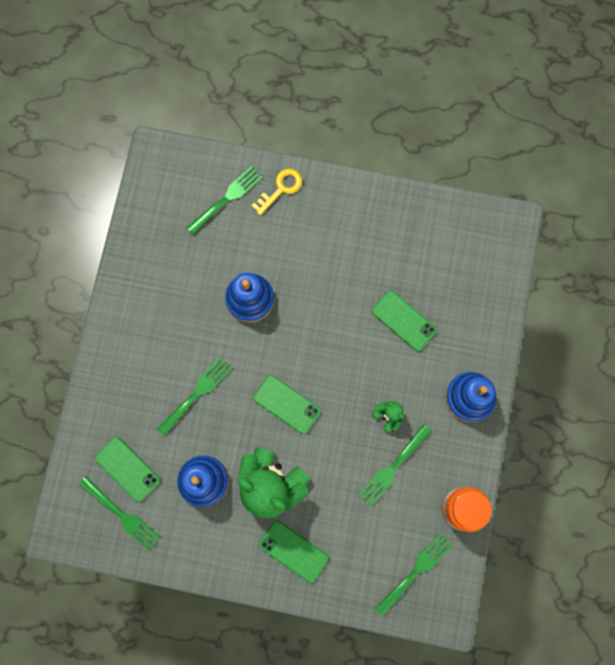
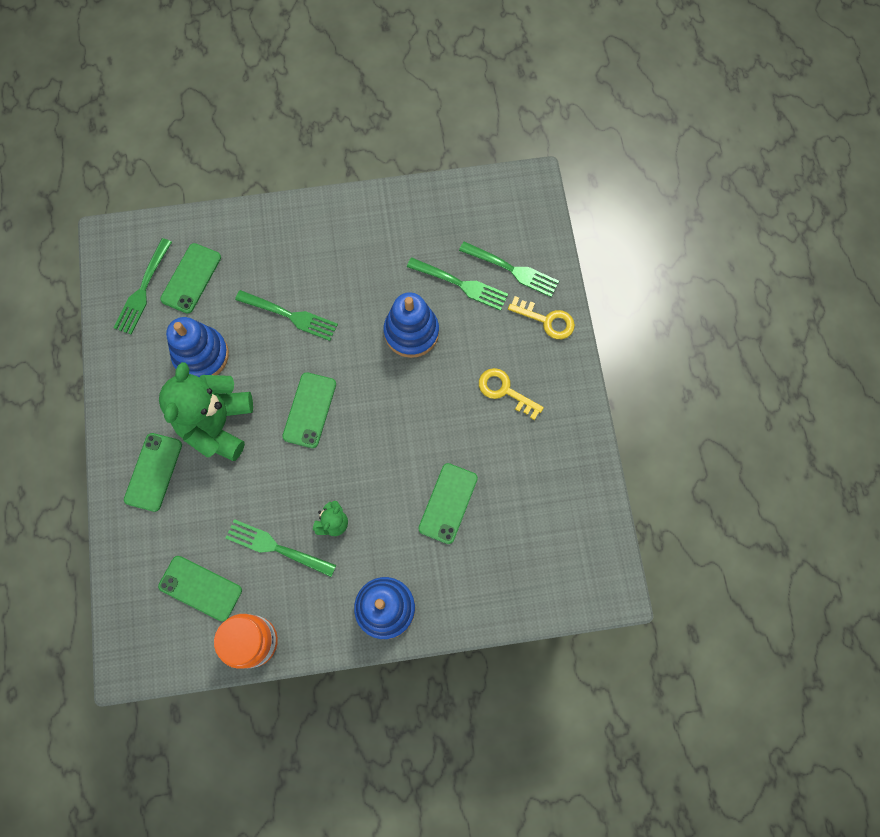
camera: 70 degrees right, 5 degrees down
(328, 243) = (505, 391): none -> yellow key
(405, 539) = (200, 588): none -> green phone
(415, 572) = (167, 612): green fork -> green fork (460, 284)

